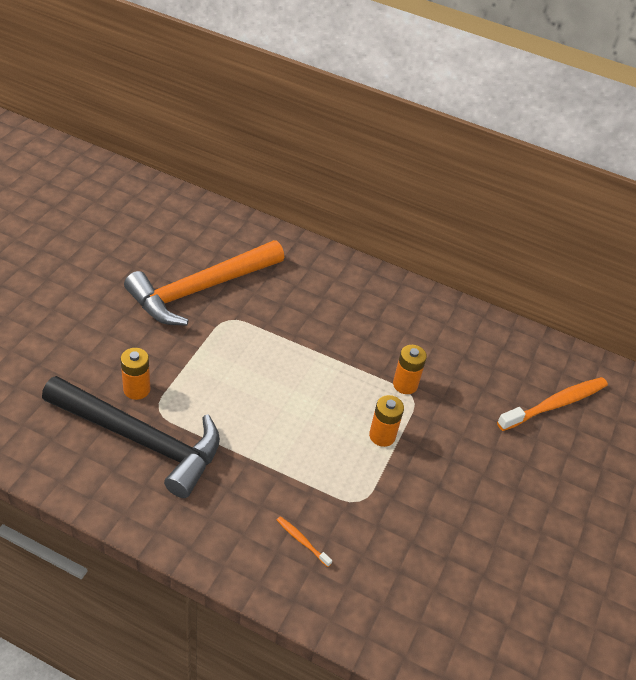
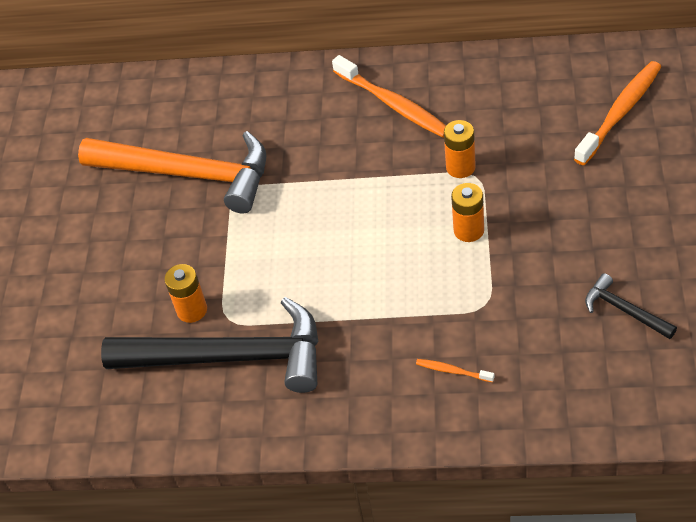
camera: 10 degrees left, 5 degrees up
(201, 289) = (189, 174): orange hammer -> orange hammer turned 105 degrees counterclockwise
(382, 313) = (393, 104): none -> orange toothbrush
(469, 564) = (624, 310): none -> black hammer

